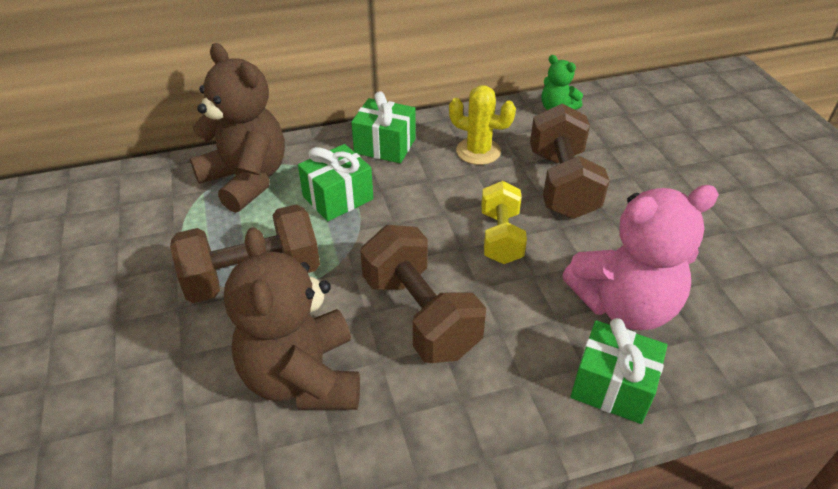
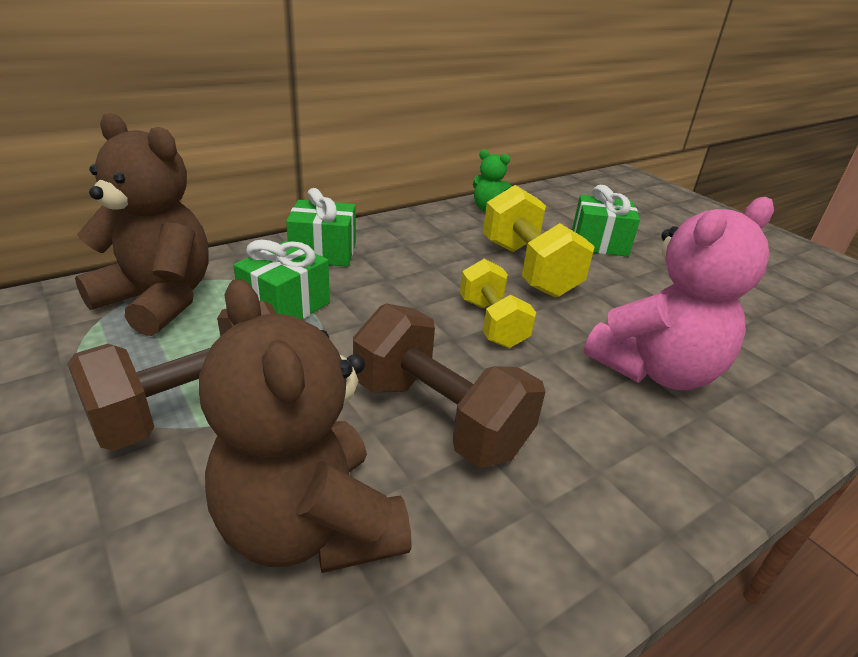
camera: 20 degrees left, 10 degrees down
(478, 151) = (428, 249): yellow cactus -> none
(562, 184) = (528, 269): brown dumbbell -> yellow dumbbell
(612, 386) = (696, 456): green gift -> green gift (599, 243)

